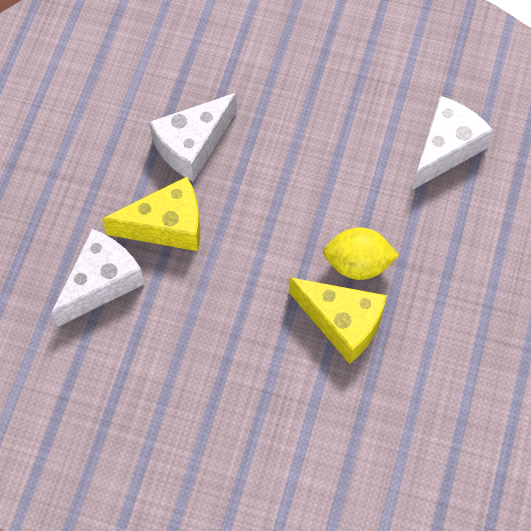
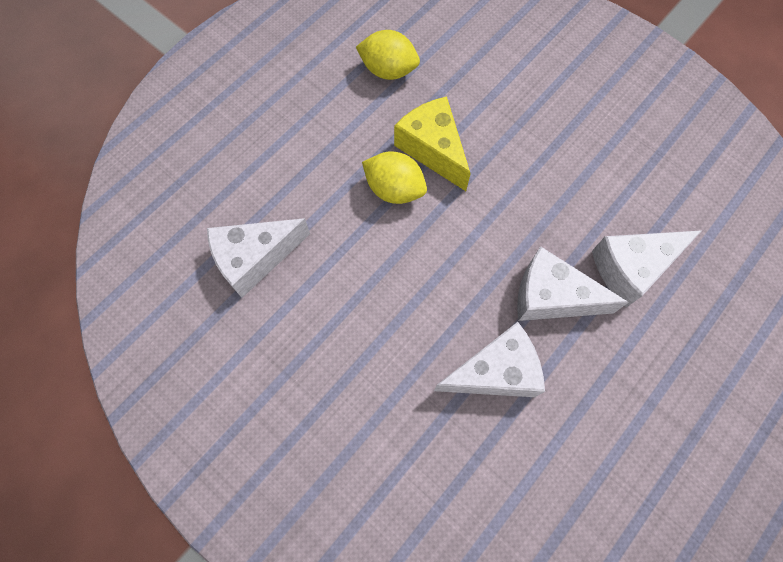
camera: 155 degrees left, 5 degrees up
(167, 226) = (552, 297): yellow cheese -> white cheese
(437, 395) = (388, 70): none -> yellow lemon

